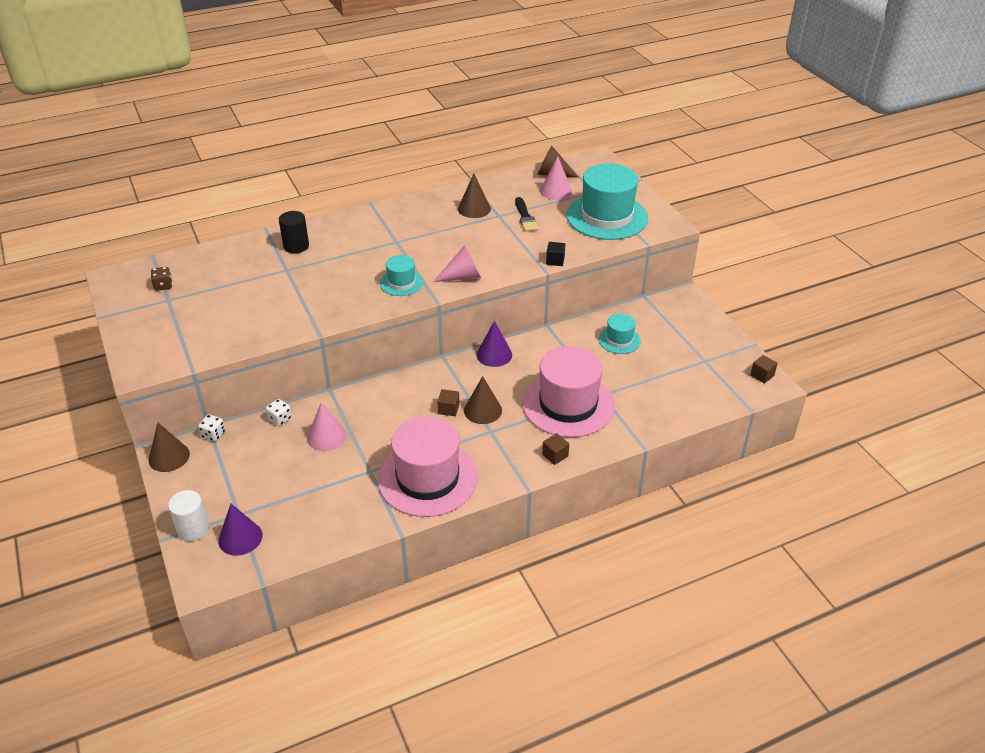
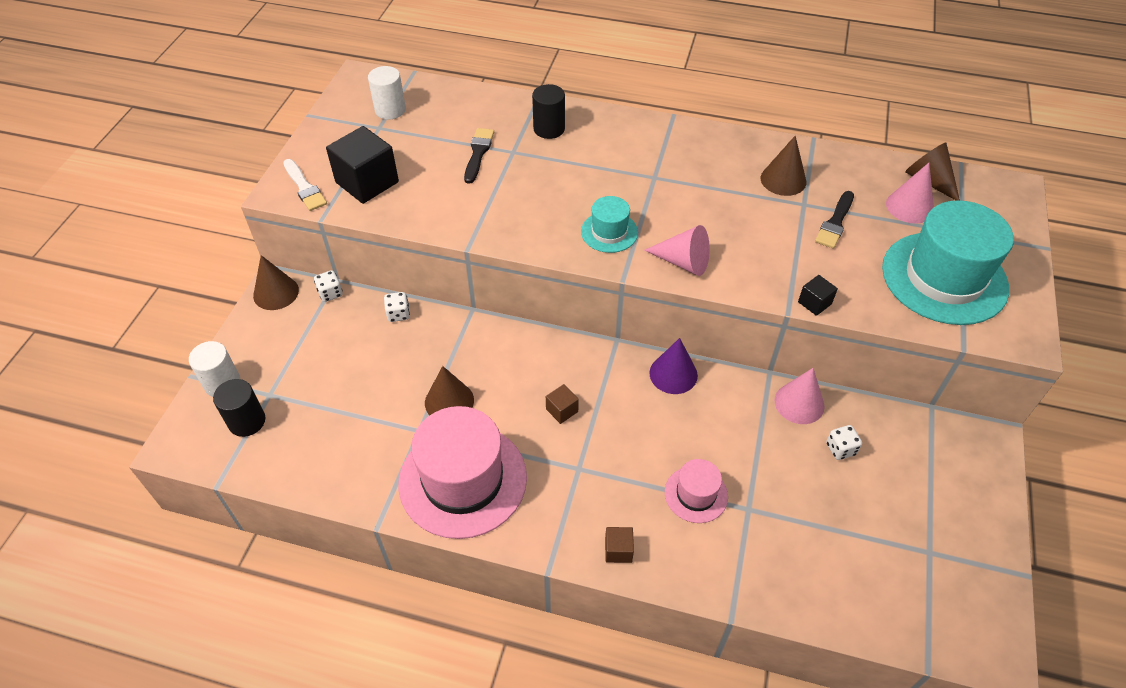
camera: 40 degrees right, 10 degrees up
(155, 360) = (304, 187): none -> white brush
(163, 286) = (390, 110): brown dice -> white cylinder
(200, 334) = (367, 182): none -> black cube
(240, 538) = (247, 421): purple cone -> black cylinder
(262, 281) = (478, 153): none -> black brush
(326, 436) = (419, 362): pink cone -> pink cone (799, 403)
(483, 410) = (595, 436): brown cone -> brown cone (449, 401)
(568, 404) = (696, 494): pink hat -> pink hat, size x0.49
(619, 340) = (840, 449): turquoise hat -> white dice
(762, 375) = (994, 629): brown cube -> none

